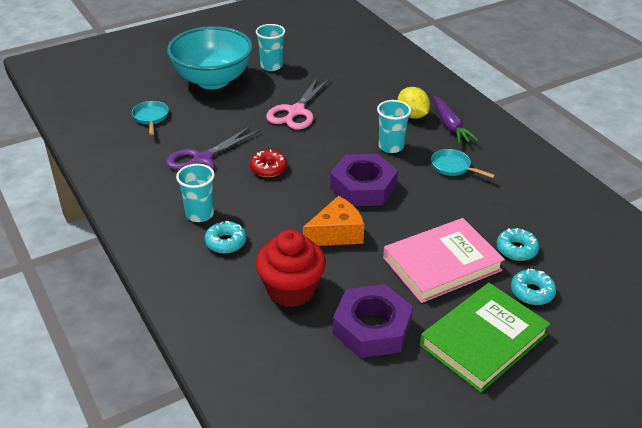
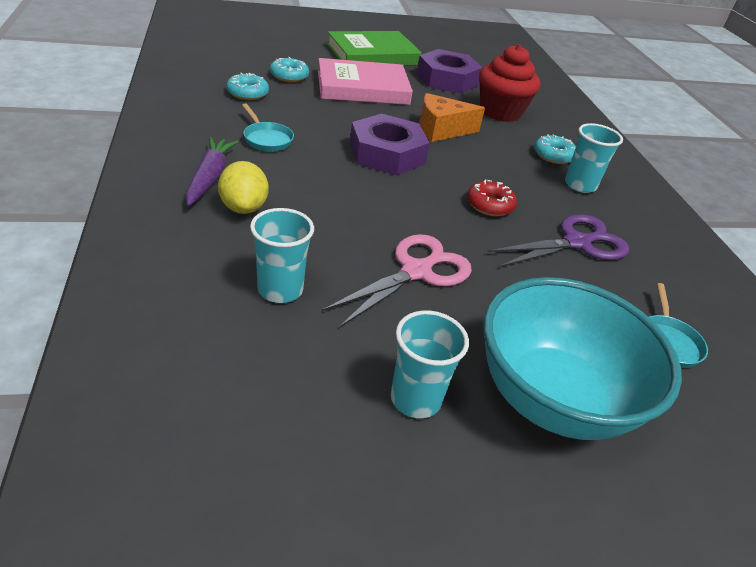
camera: 165 degrees left, 0 degrees up
(391, 146) = (316, 180): turquoise cup -> turquoise cup (280, 290)
(532, 292) = (309, 58): turquoise donut -> turquoise donut (247, 93)

